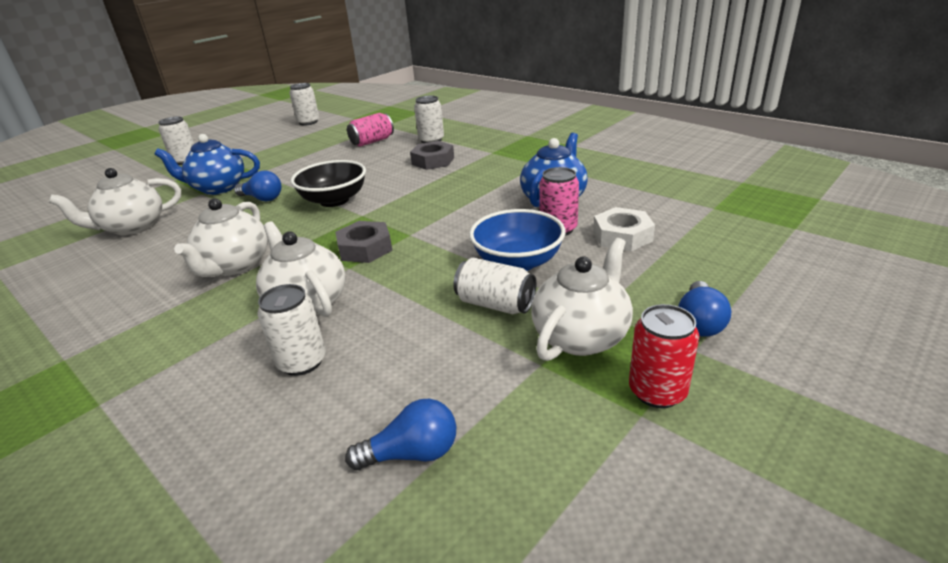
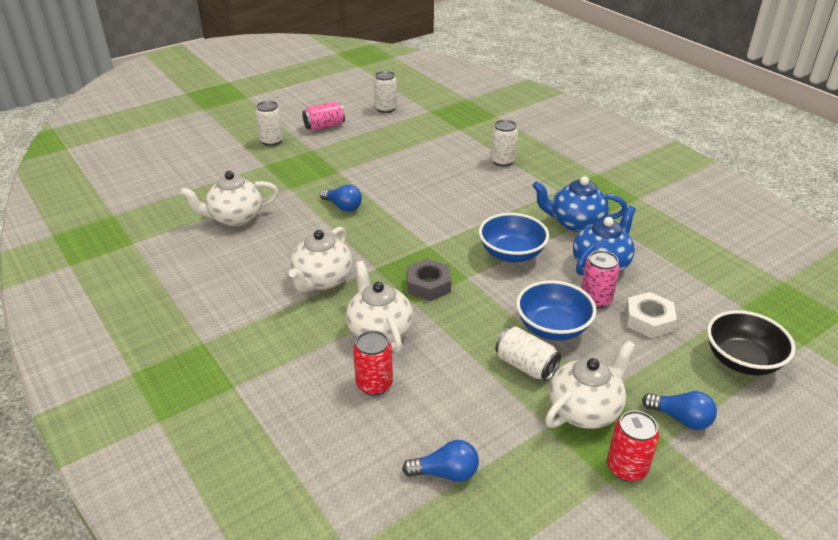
camera: 10 degrees right, 5 degrees up
(218, 188) = (303, 184): blue teapot -> blue teapot (576, 223)
(302, 362) = (374, 384): white can -> red can
(334, 200) = (405, 222): black bowl -> black bowl (742, 360)
(372, 141) = (445, 151): pink can -> pink can (324, 126)
(433, 161) = (500, 190): grey nut -> none
(455, 207) = (511, 254): none -> blue bowl
(699, 322) = (681, 418): blue light bulb -> blue light bulb turned 90 degrees counterclockwise

